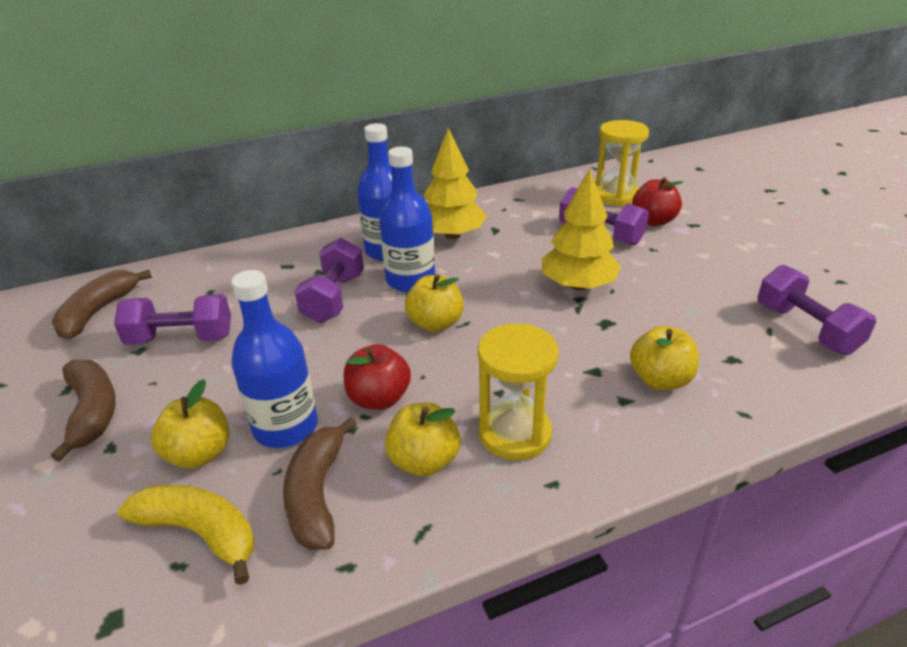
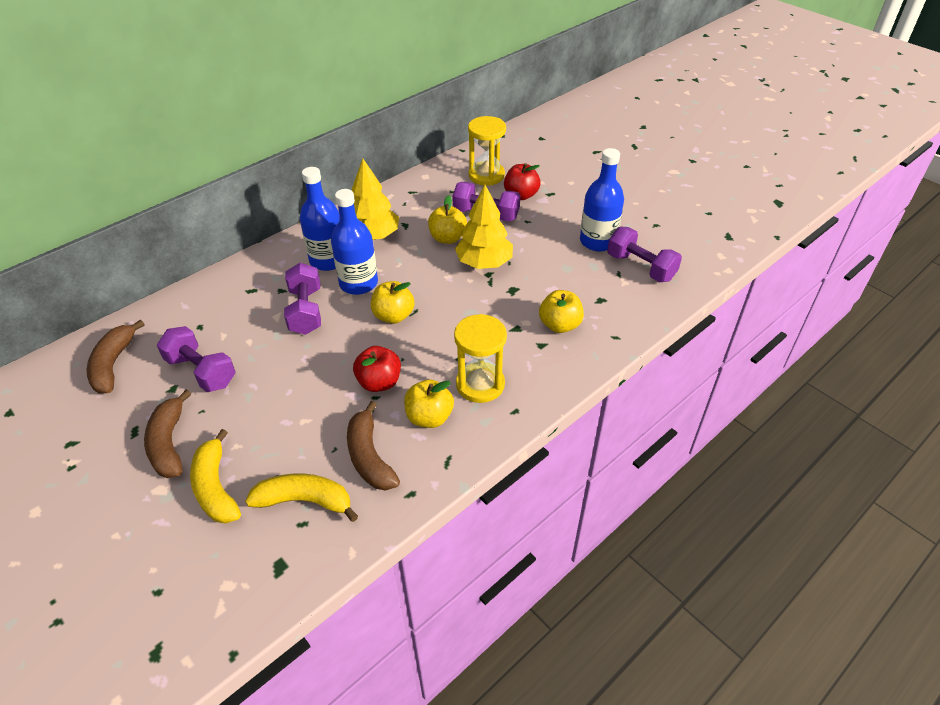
camera: 20 degrees left, 10 degrees up
(93, 411) = (169, 443): brown banana -> brown banana turned 150 degrees counterclockwise
(106, 481) = (216, 487): none -> yellow banana
(181, 339) = (201, 371): purple dumbbell -> purple dumbbell turned 60 degrees clockwise
(199, 454) = (272, 452): yellow apple -> yellow apple (447, 238)
(286, 427) = (323, 418): blue bottle -> blue bottle (597, 241)

